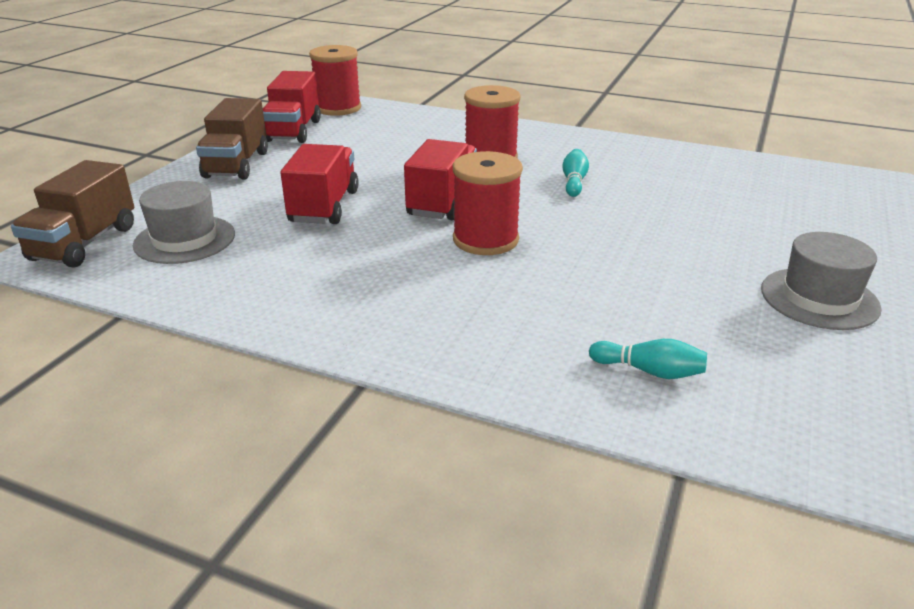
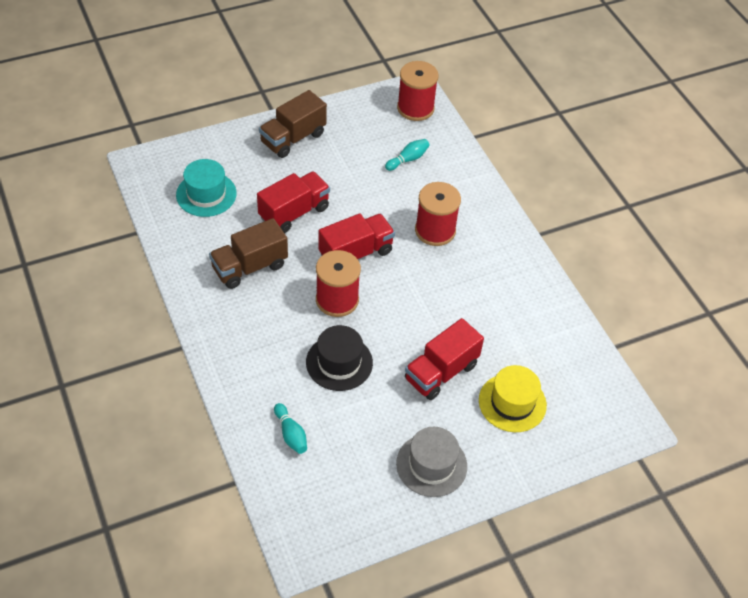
camera: 40 degrees right, 20 degrees up
(84, 243) = (164, 165): brown truck -> brown truck (249, 267)
(185, 239) = (206, 194): grey hat -> turquoise hat
(294, 131) = (360, 120): red truck -> red truck (441, 372)
(574, 182) = (450, 288): turquoise bowling pin -> turquoise bowling pin (408, 159)
(579, 281) = (339, 362): none -> black hat
(774, 218) = (512, 402): none -> yellow hat

